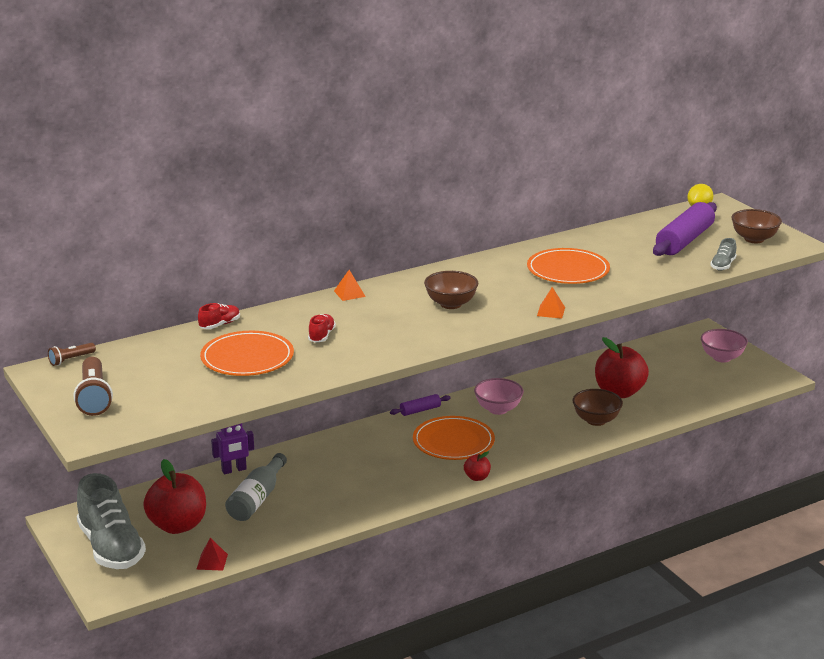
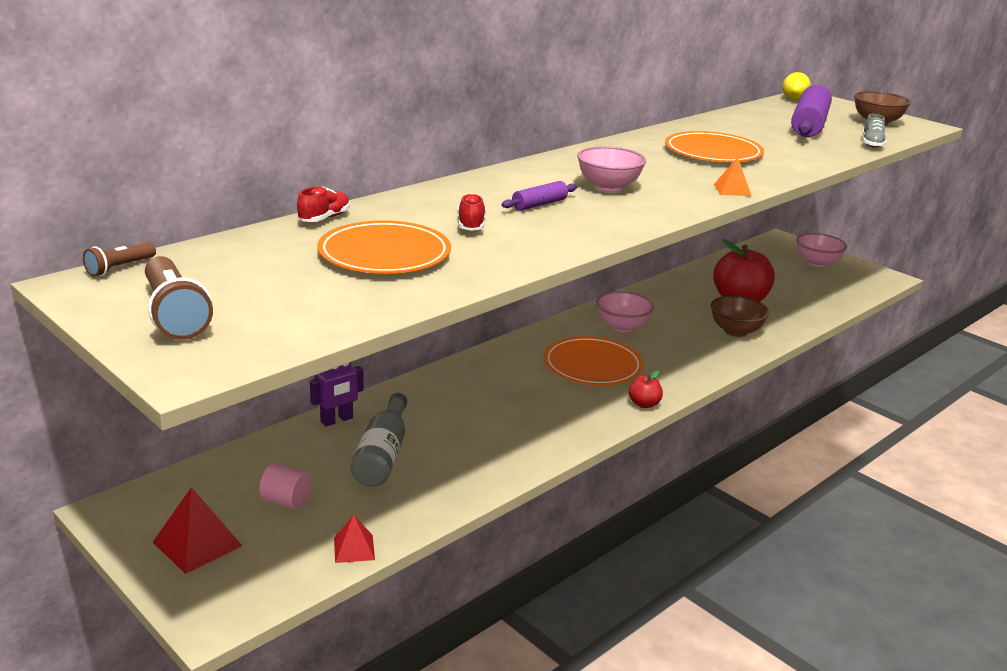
camera: 15 degrees left, 0 degrees up
(111, 547) = (197, 544): grey shoe -> red pyramid
(178, 525) = (286, 501): red apple -> pink cylinder
(349, 293) = (475, 180): orange pyramid -> none
(420, 410) = (534, 334): purple rolling pin -> purple rolling pin (539, 204)
(451, 304) = (608, 187): brown bowl -> pink bowl

